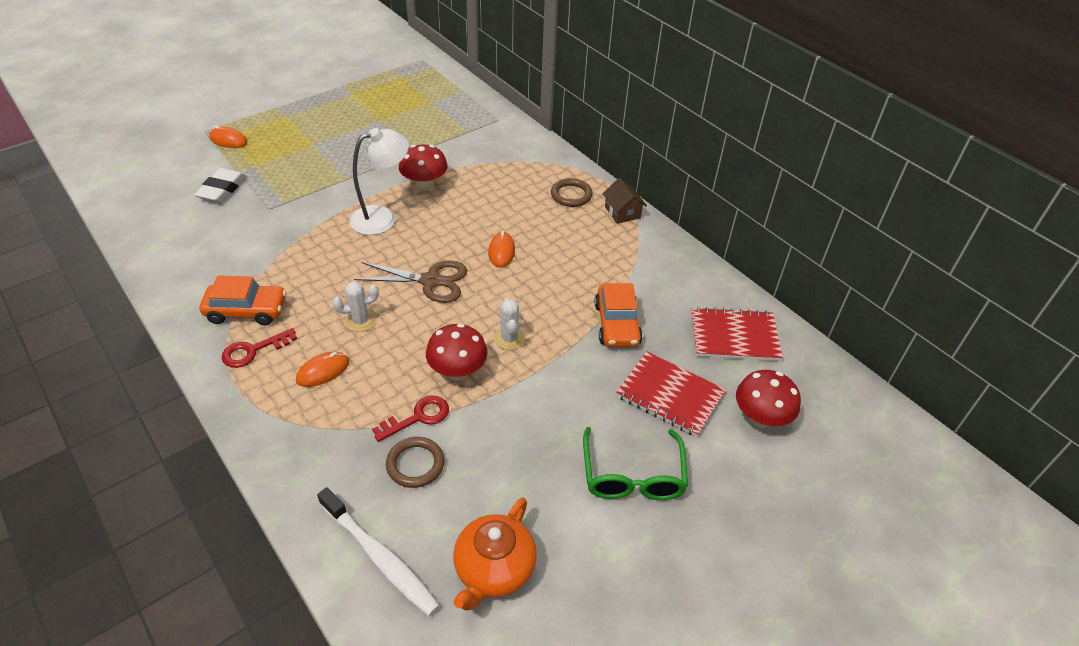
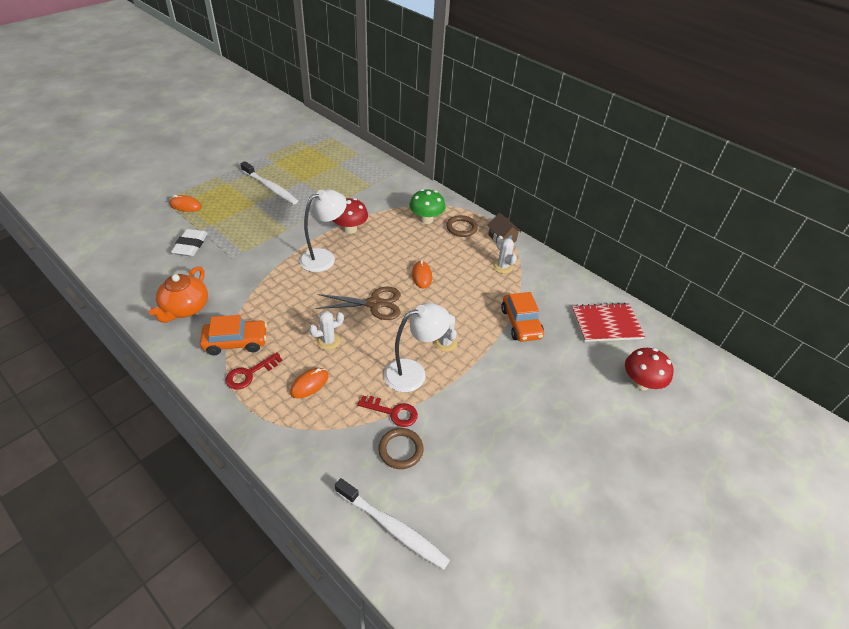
camera: 10 degrees left, 0 degrees up
(338, 126) = (270, 188): none -> white toothbrush
(418, 417) = (393, 412): red key -> red key turned 60 degrees clockwise
(457, 371) = (413, 372): red mushroom -> white lamp
(494, 570) = (482, 525): orange teapot -> orange teapot (185, 308)
(527, 180) = (426, 219): none -> green mushroom
(612, 249) = (502, 267): none -> white cactus
(632, 476) = (563, 438): green glasses -> none
(670, 395) = (573, 373): red notebook -> none

